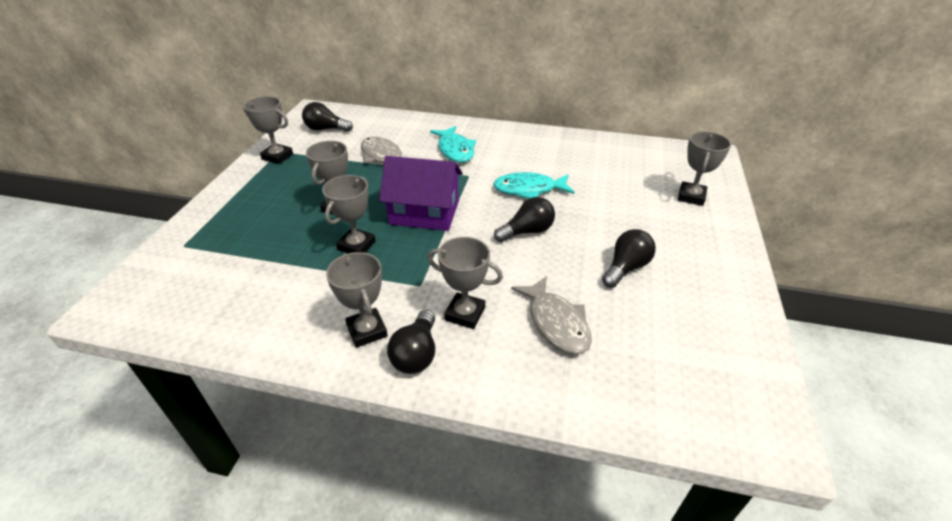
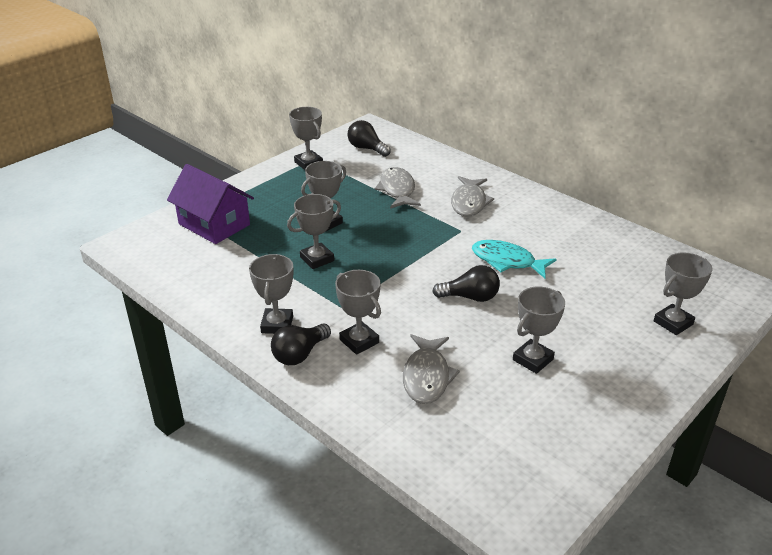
camera: 30 degrees right, 5 degrees down
(424, 213) = (393, 251): purple house -> purple house (214, 224)
(455, 150) = (469, 202): turquoise fish -> grey fish
(626, 268) = (532, 359): black light bulb -> grey trophy

